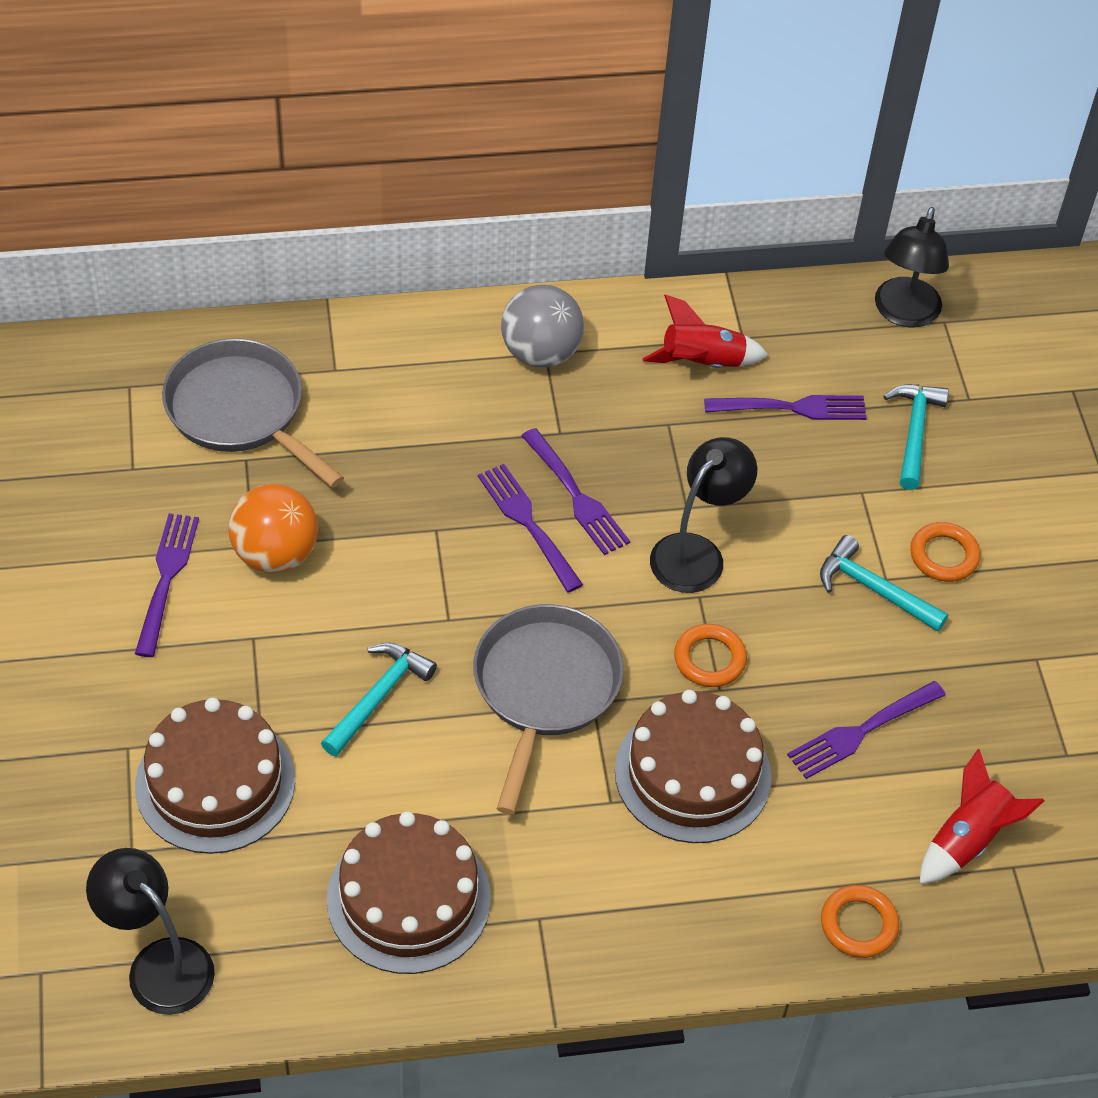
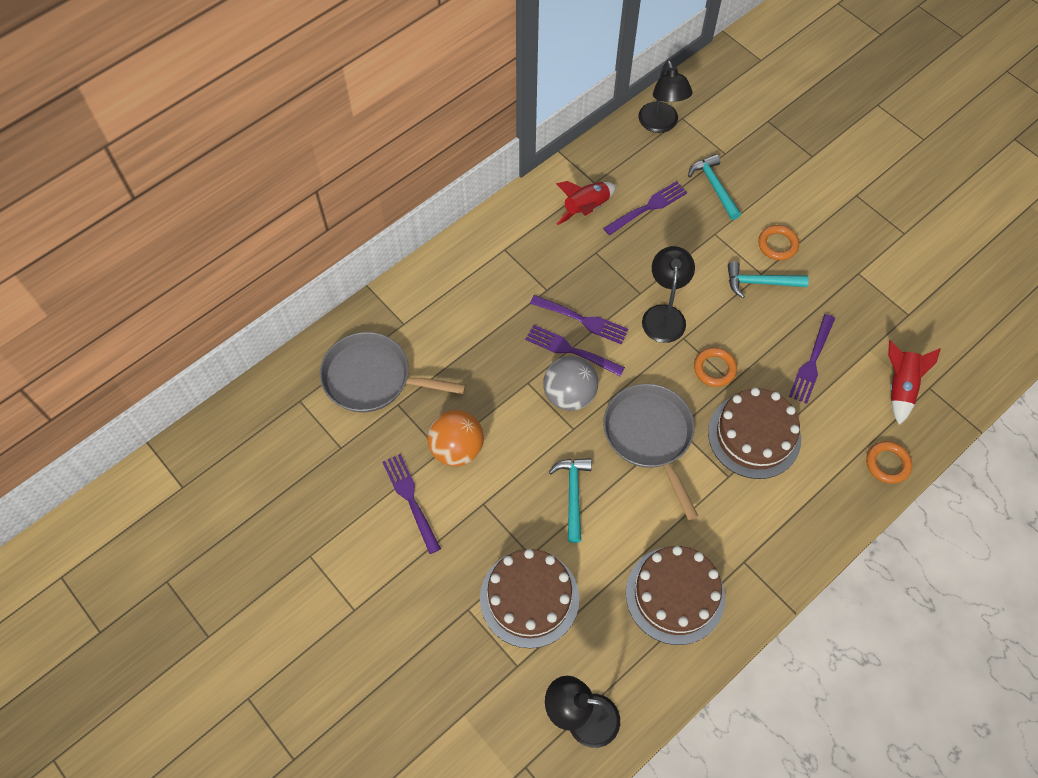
camera: 30 degrees left, 10 degrees up
(540, 353) = (502, 250): grey ball -> grey ball (569, 395)

